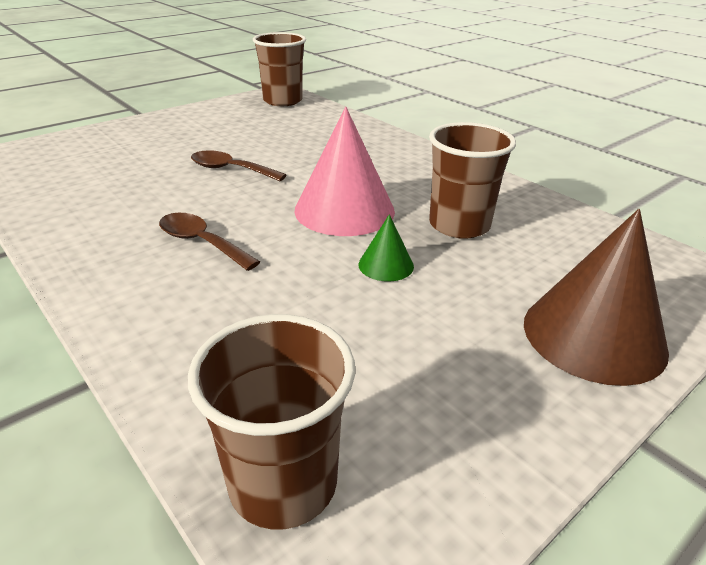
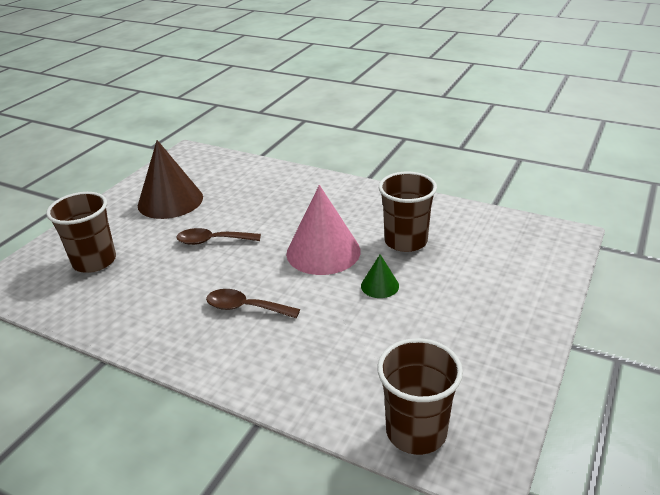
camera: 20 degrees left, 0 degrees up
(282, 101) = (196, 161): brown cup -> brown cup (94, 261)
(594, 335) = (522, 294): brown cone -> brown cone (170, 201)

